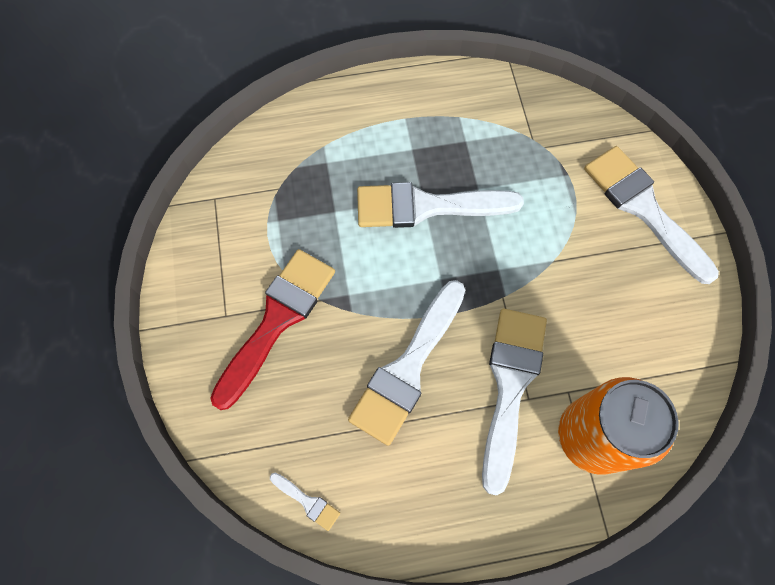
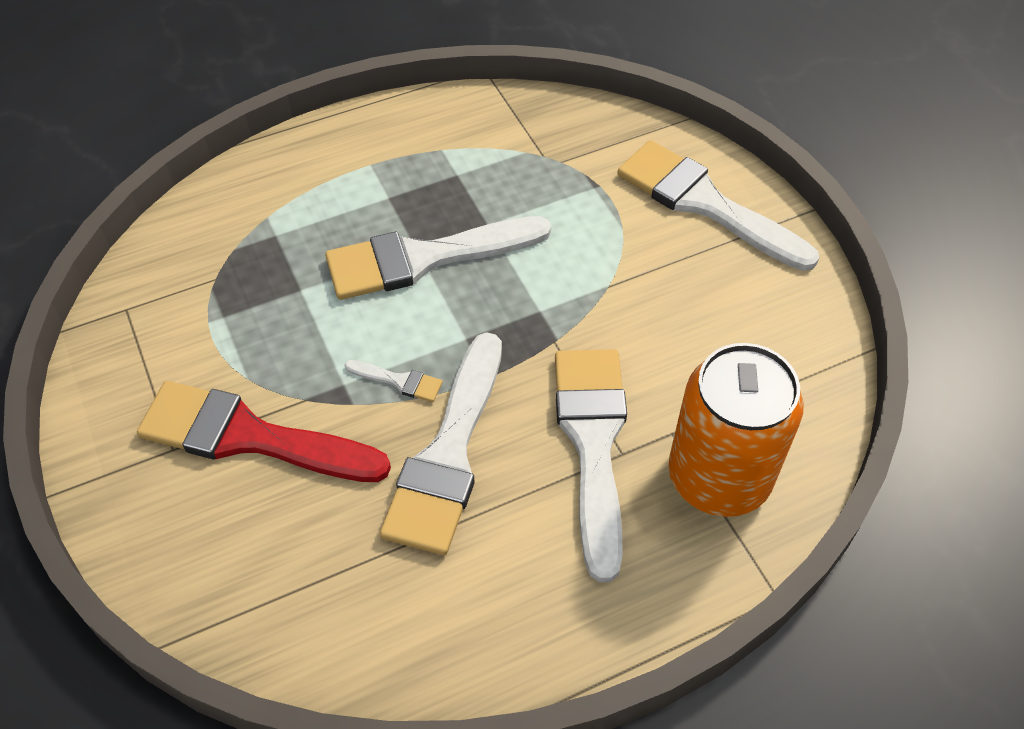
camera: 15 degrees left, 15 degrees down
(277, 320) = (249, 437): red brush -> red brush turned 90 degrees counterclockwise
(307, 502) = (347, 658): white brush -> white brush (399, 381)

